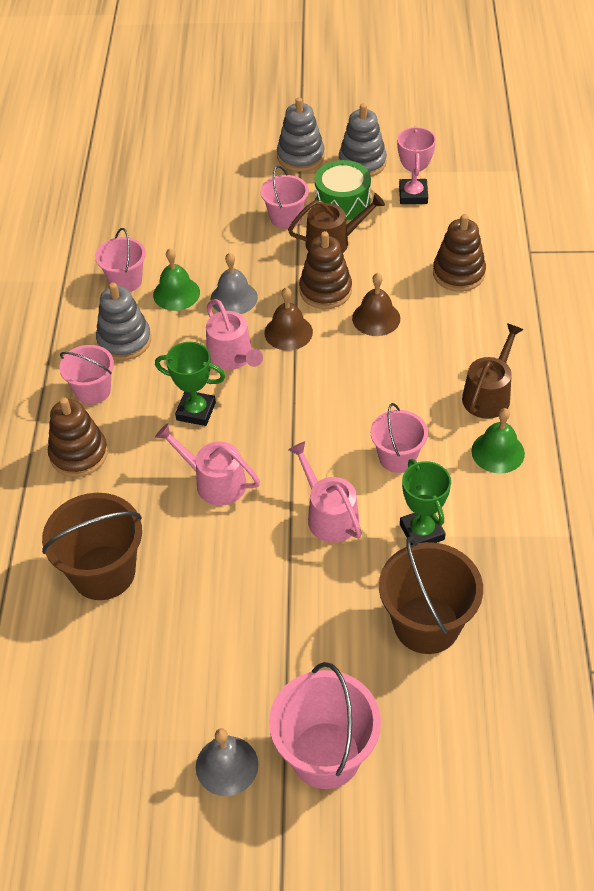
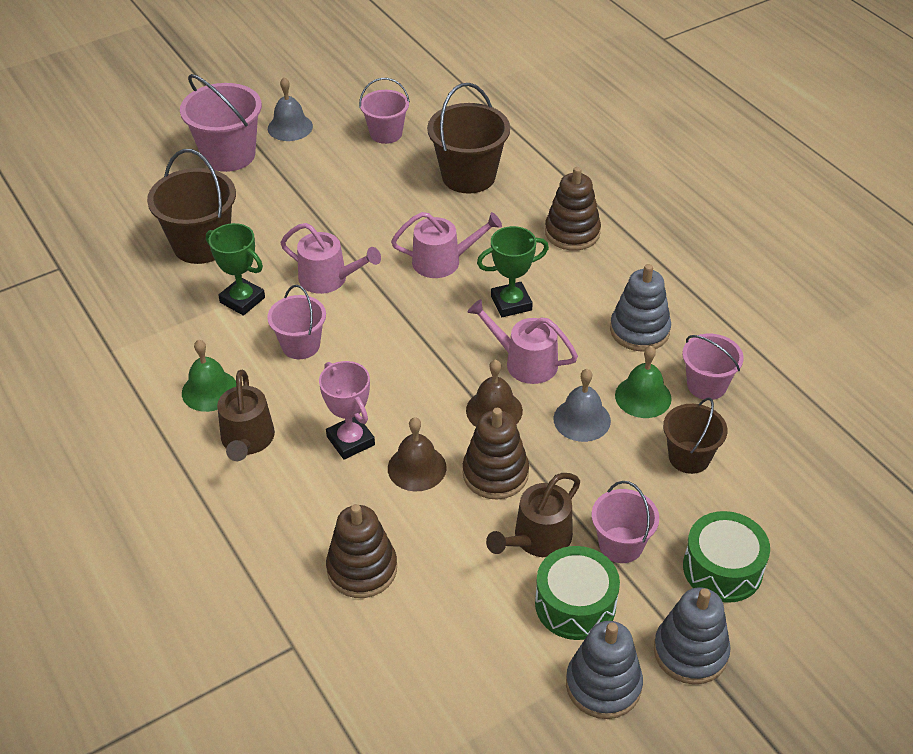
camera: 145 degrees right, 5 degrees down
(93, 391) = (617, 279): pink bucket -> pink bucket (386, 133)
(190, 244) = (689, 457): none -> brown bucket
(240, 182) = (722, 568): none -> green drum
(413, 195) = (496, 663): pink trophy -> pink trophy (350, 441)

